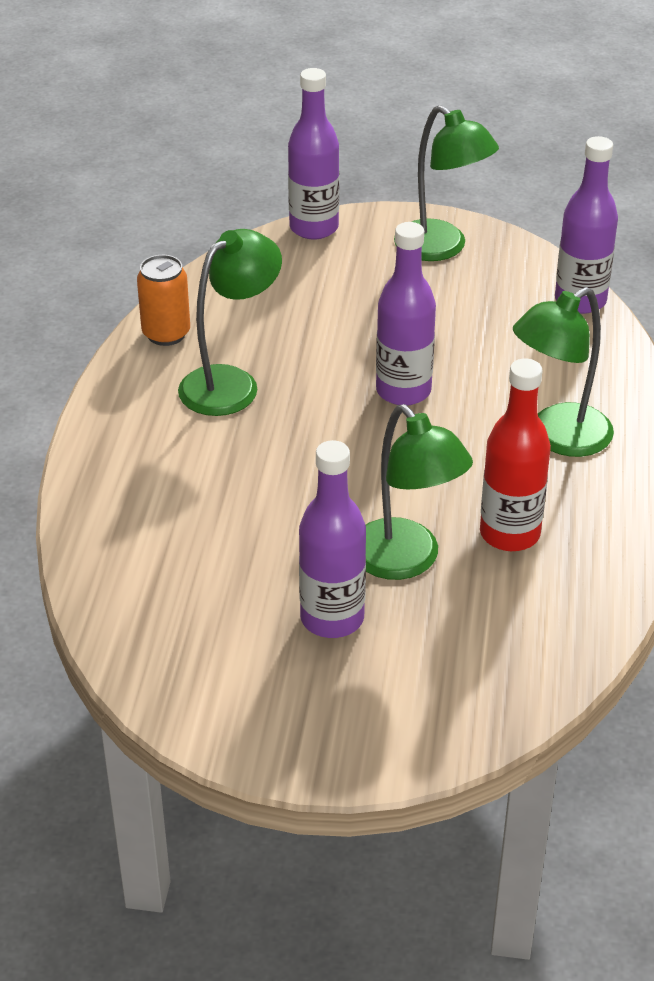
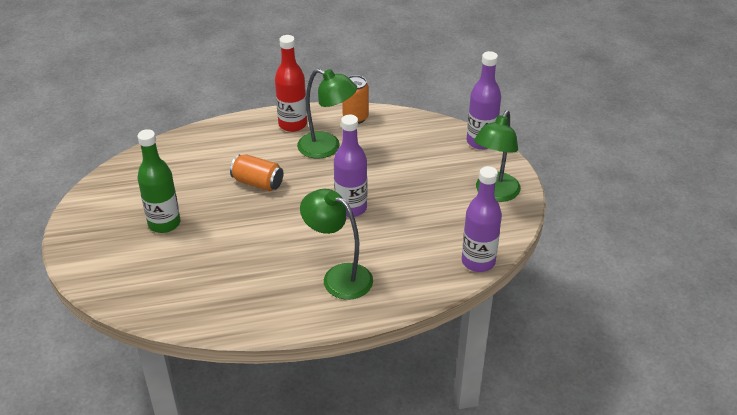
camera: 70 degrees right, 0 degrees up
(280, 481) = (258, 183): none -> orange can
(332, 618) = (164, 223): purple bottle -> green bottle
(406, 561) = (213, 239): green lamp -> none
(509, 534) = (248, 273): red bottle -> red bottle (292, 124)

